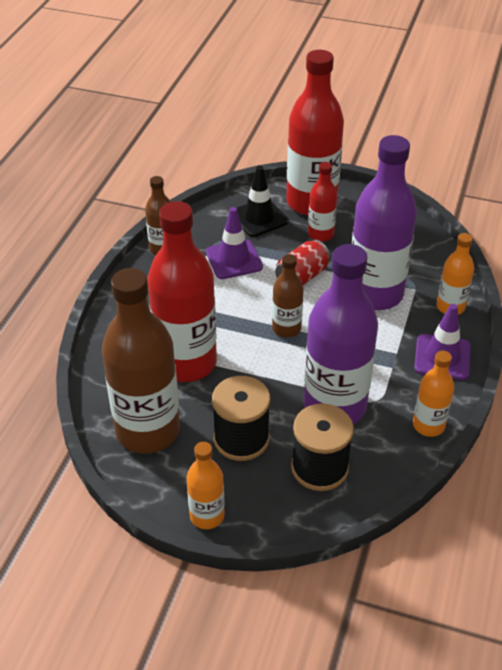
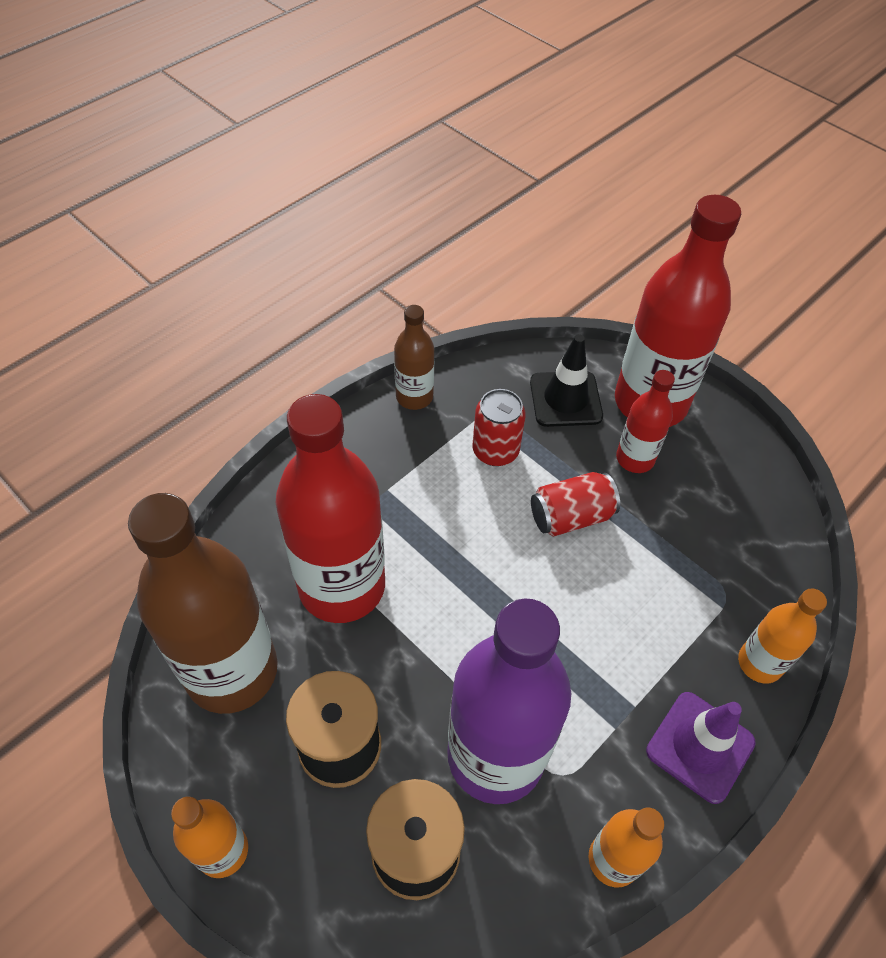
camera: 25 degrees right, 10 degrees up
(234, 259) = (495, 451): purple traffic cone -> red can
(286, 328) = (502, 592): brown bottle -> none
(375, 294) = (658, 590): purple bottle -> none

